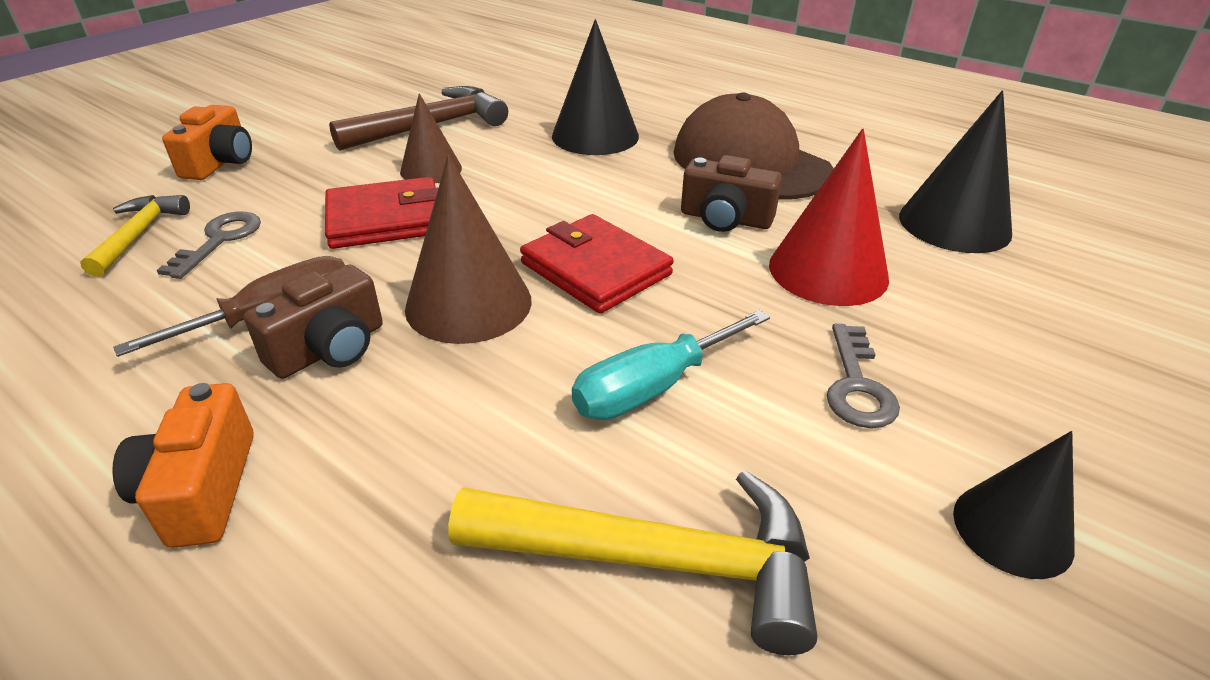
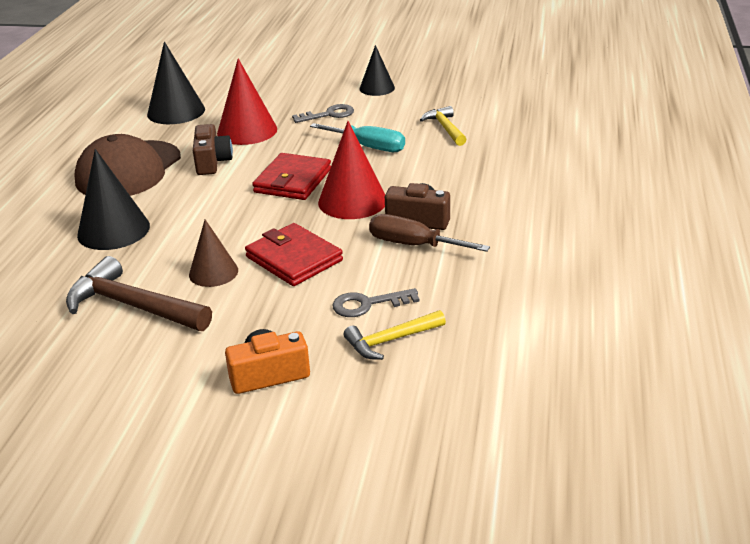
camera: 115 degrees left, 5 degrees down
(202, 489) = (513, 207): orange camera -> none
(468, 304) = (352, 201): brown cone -> red cone
(655, 560) = (445, 128): yellow hammer -> yellow hammer, size x0.60

